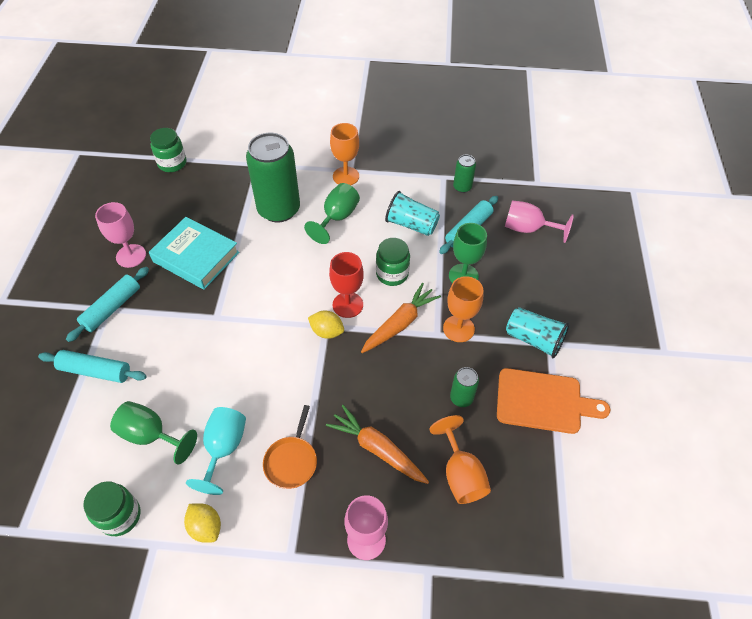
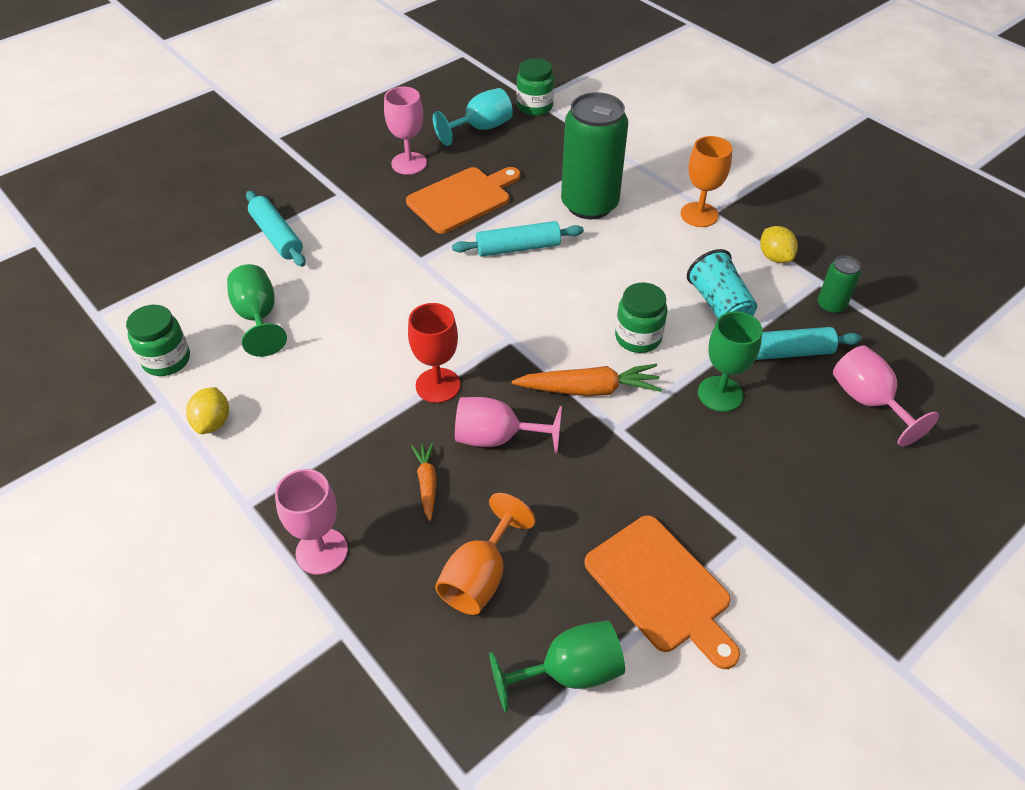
camera: 45 degrees right, 5 degrees down
(112, 308) = (345, 196): turquoise rolling pin -> turquoise rolling pin (518, 248)
(196, 257) = (462, 199): turquoise book -> orange cutting board
(224, 448) = (299, 372): turquoise goblet -> turquoise goblet (481, 128)
(291, 461) = (340, 429): orange pan -> none
(327, 331) = (505, 343): yellow lemon -> yellow lemon (774, 257)
(337, 218) = (642, 248): green goblet -> green goblet (569, 671)
(347, 305) = (555, 334): red goblet -> red goblet (438, 385)
(377, 449) = (427, 483): orange carrot -> orange carrot, size x0.57
(384, 391) = (496, 438): none -> pink goblet
(458, 328) = (649, 441): orange goblet -> none
(461, 398) = (569, 508): green can -> none
(533, 339) = (729, 518): turquoise cup -> none

